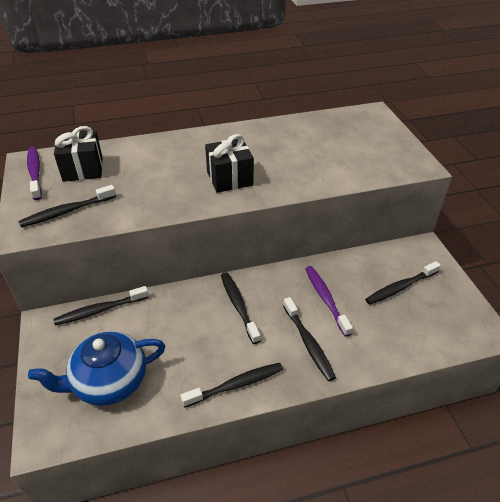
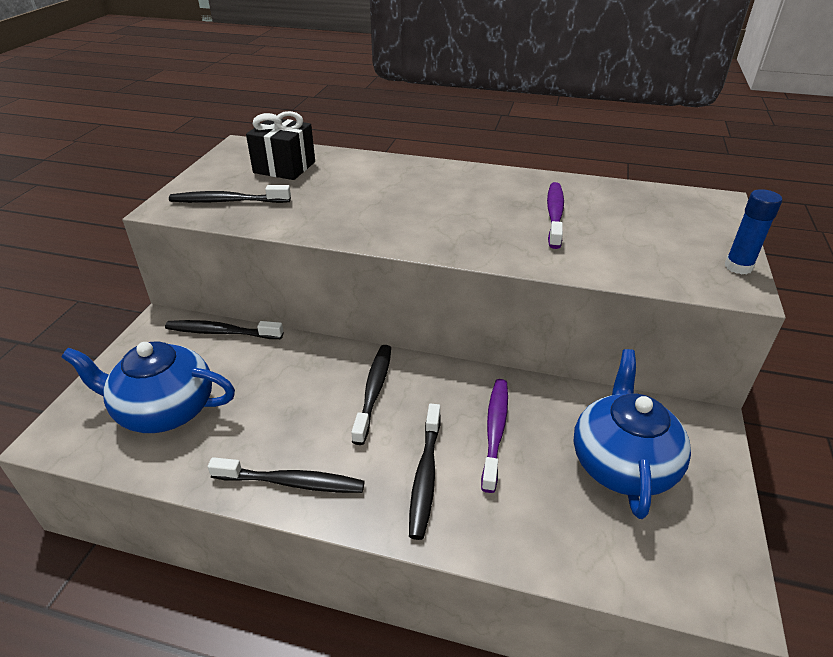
camera: 30 degrees right, 5 degrees down
(35, 173) = (236, 158): purple toothbrush -> purple toothbrush (554, 215)
(230, 178) = (436, 222): black gift -> none
(400, 287) = (622, 463): black toothbrush -> blue teapot
(412, 153) = (738, 267): none -> blue glue stick

